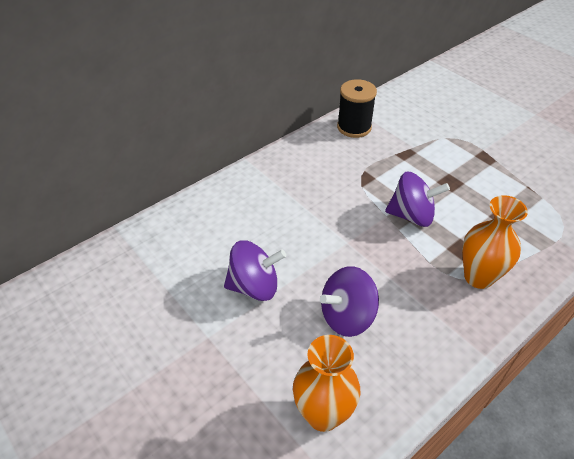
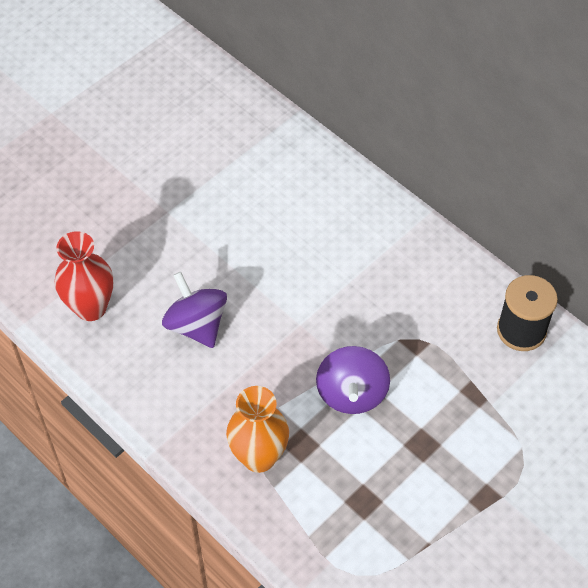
camera: 85 degrees right, 10 degrees up
(254, 286) = (229, 242): purple spinning top -> none
(323, 414) = (91, 308): orange vase -> red vase

